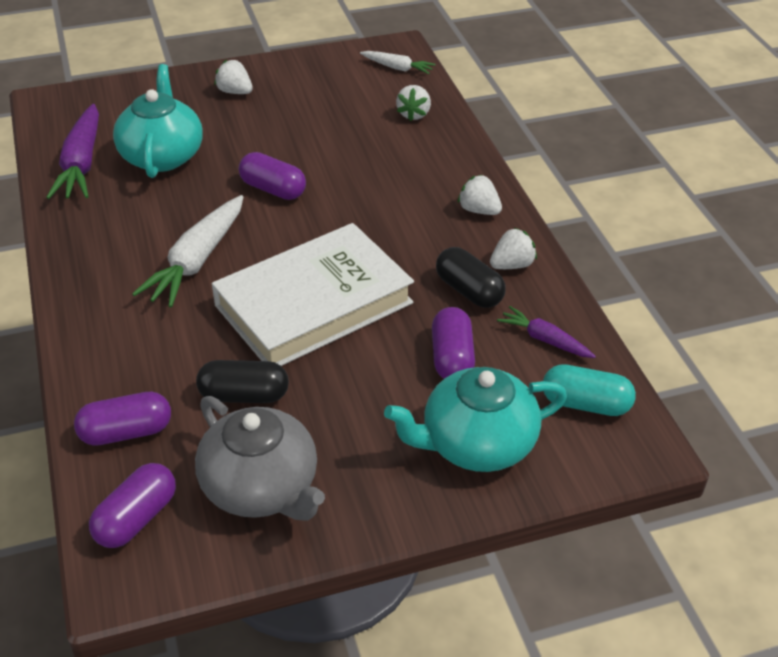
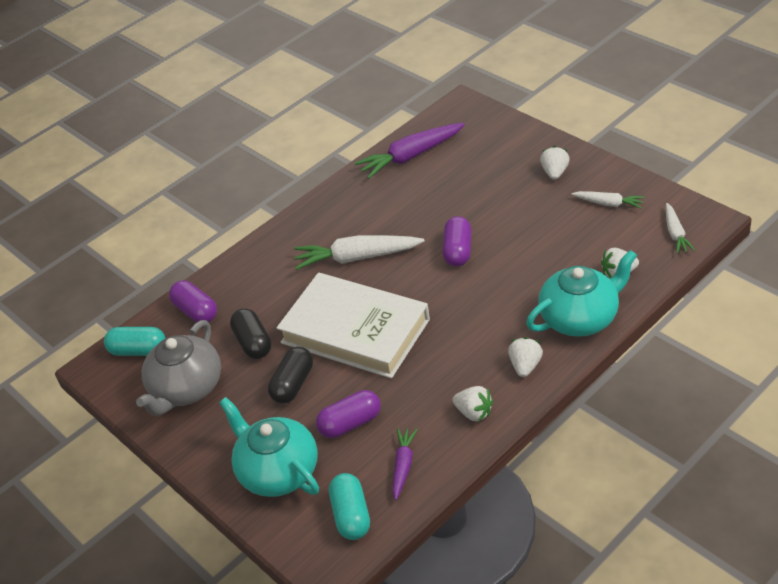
camera: 70 degrees right, 0 degrees up
(136, 518) = (138, 350): purple capsule -> turquoise capsule
(162, 156) = (449, 183): turquoise teapot -> turquoise teapot (580, 318)
(317, 82) = (609, 204): none -> white carrot
(469, 291) = (426, 402): black capsule -> black capsule (293, 384)

